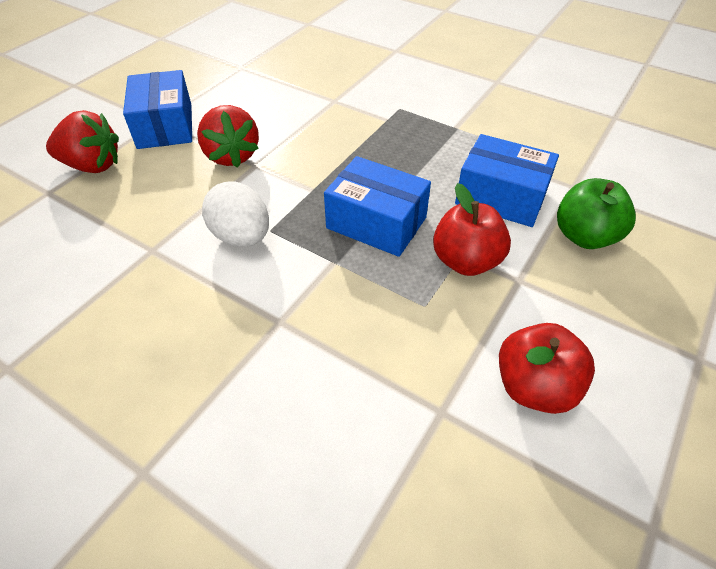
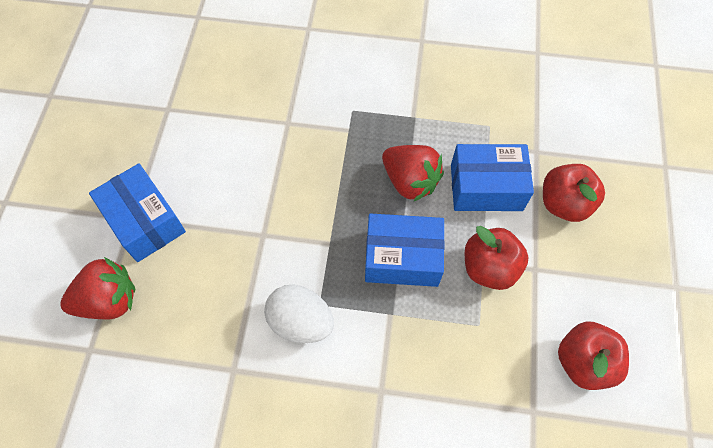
camera: 25 degrees left, 15 degrees up
(231, 156) = (234, 233): red strawberry -> red strawberry (410, 181)
(584, 236) = (564, 204): green apple -> red apple

